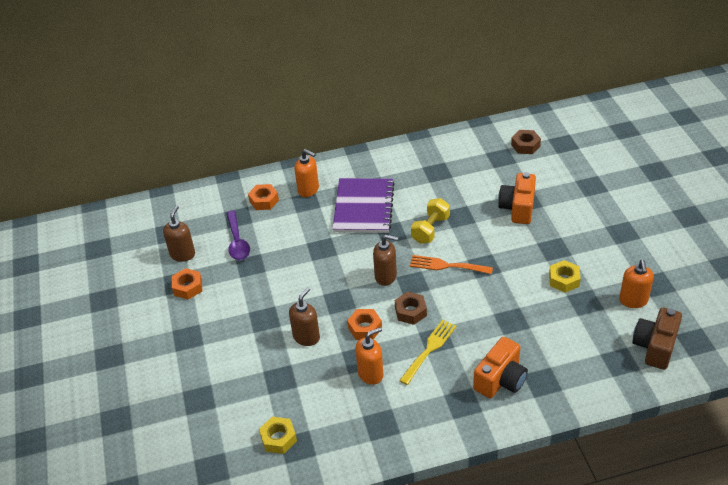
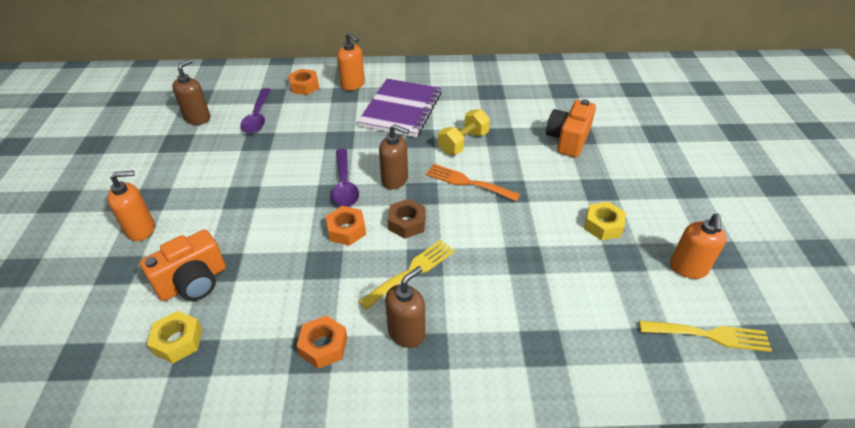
camera: 10 degrees right, 0 degrees up
(188, 287) = (183, 149): orange nut -> orange nut (323, 346)
(306, 337) = (276, 226): brown soap dispenser -> brown soap dispenser (406, 333)
(346, 290) = (344, 185): none -> purple spoon
(370, 374) = (328, 285): orange soap dispenser -> orange soap dispenser (141, 229)
(500, 380) = (487, 331): orange camera -> orange camera (193, 282)
(525, 145) = (593, 84): brown nut -> none
(655, 347) = (709, 335): brown camera -> yellow fork

